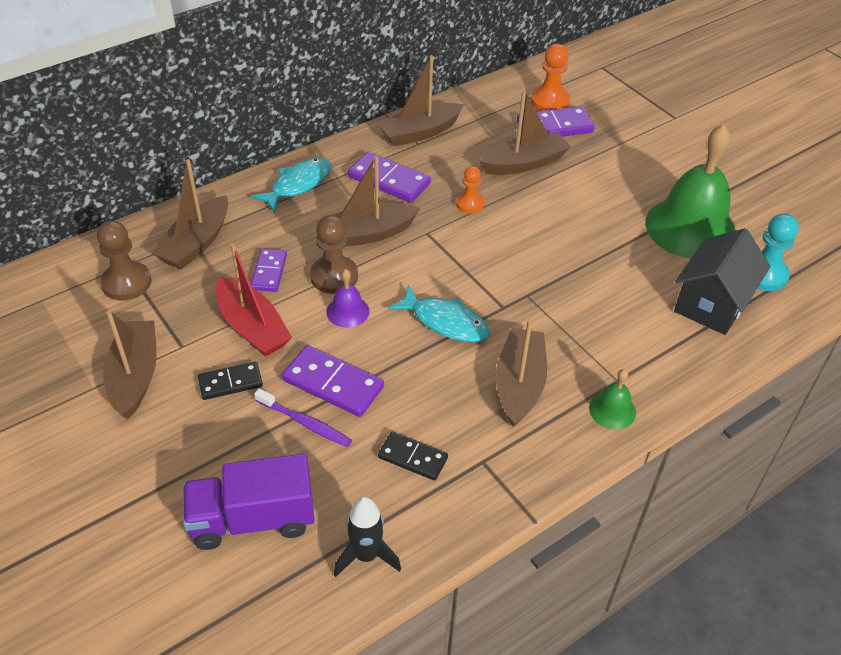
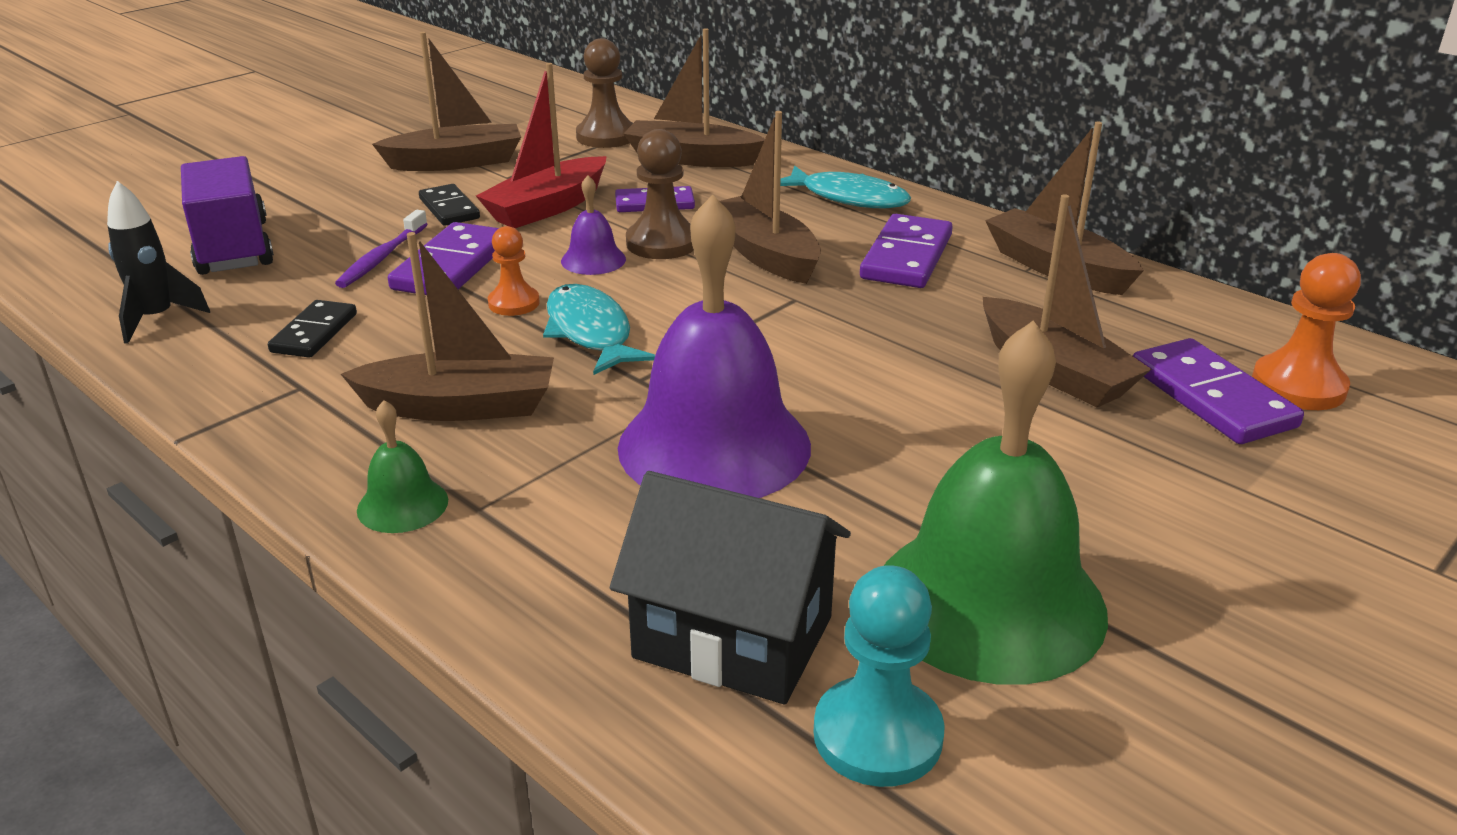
camera: 80 degrees right, 15 degrees down
(445, 322) = (590, 332): turquoise fish -> turquoise fish turned 135 degrees clockwise
(470, 204) = (893, 328): orange pawn -> orange pawn (514, 303)
(572, 288) = (714, 446): none -> purple bell

